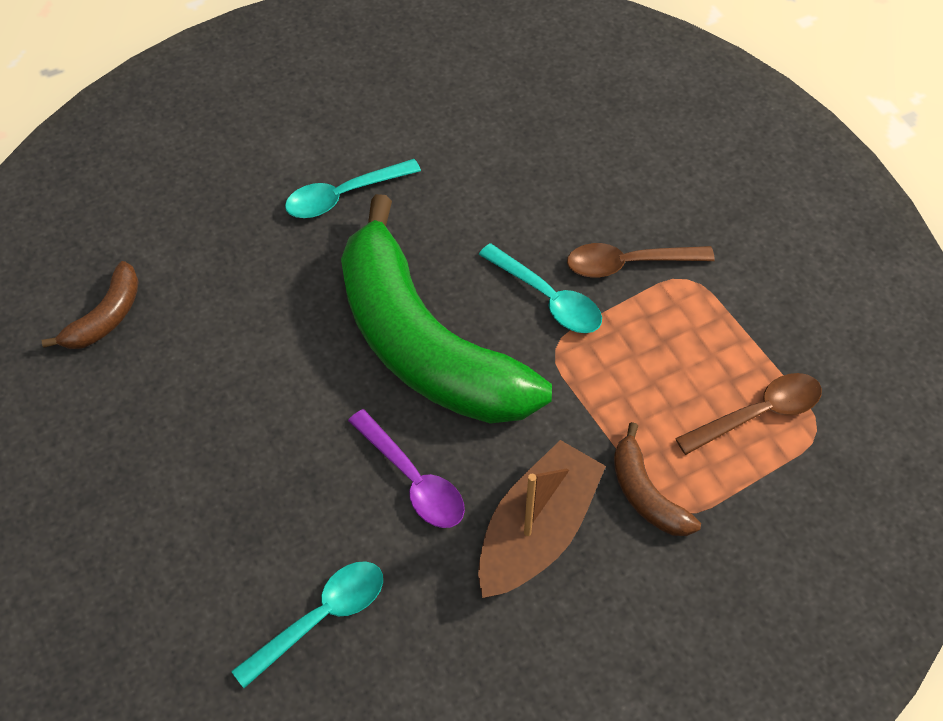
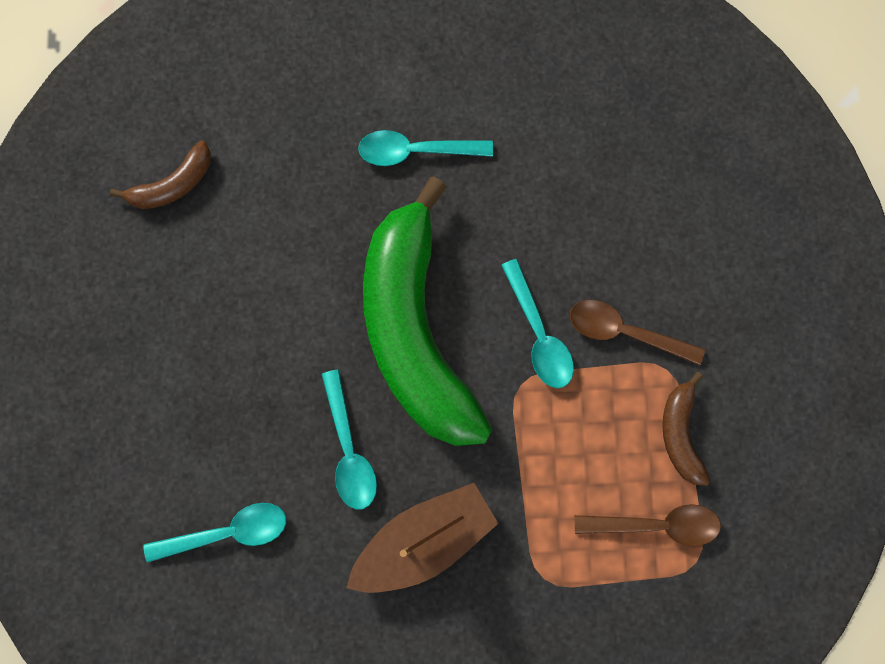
camera: 25 degrees right, 20 degrees up
(413, 479) = (349, 449): purple spoon -> turquoise spoon
(646, 494) = (525, 551): brown banana -> brown banana (680, 433)

